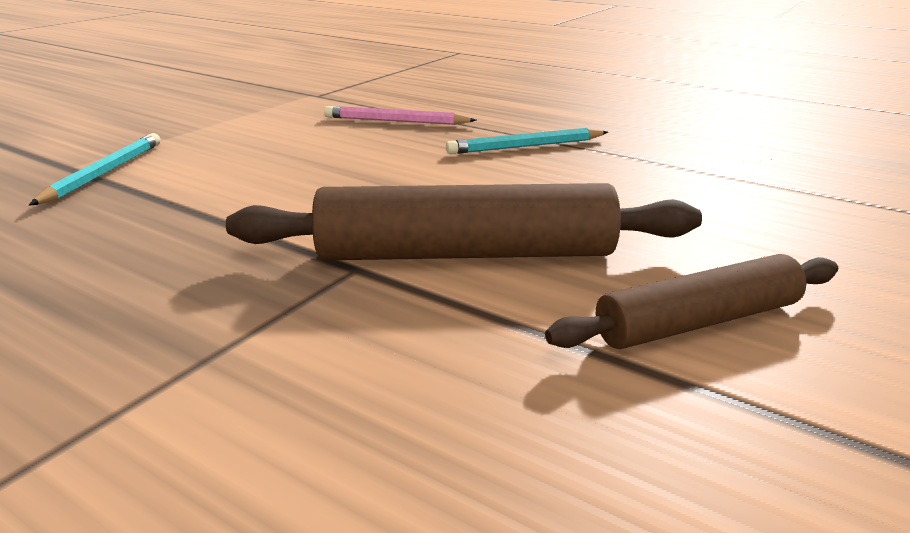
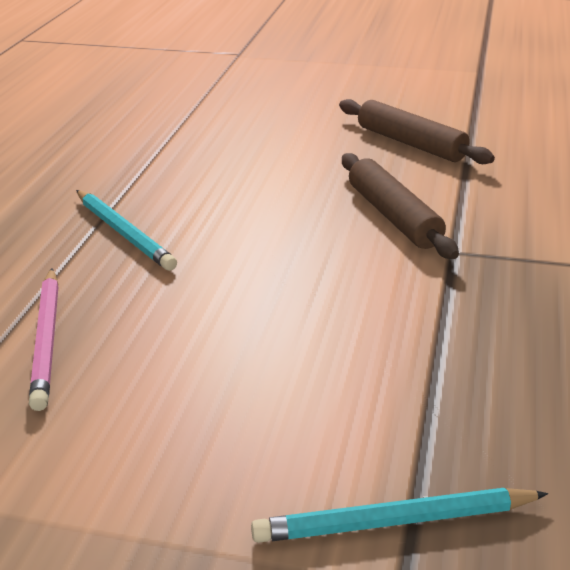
camera: 110 degrees left, 5 degrees up
(466, 254) = (393, 216): brown rolling pin -> brown rolling pin, size x0.63

